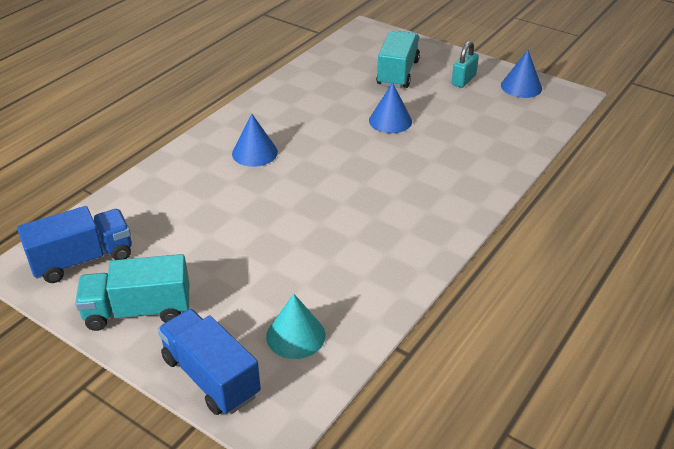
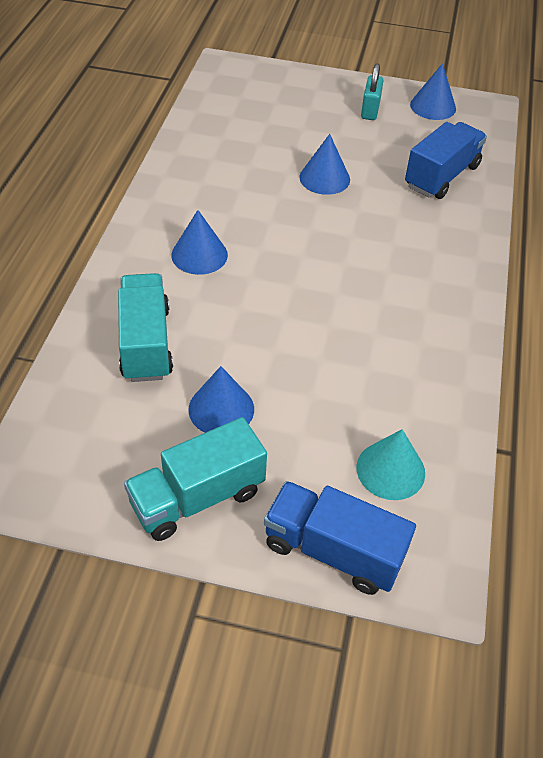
camera: 25 degrees left, 10 degrees up
(82, 260) = (84, 452): blue truck -> blue truck (441, 176)
(197, 258) = (221, 409): none -> blue cone
(397, 73) = (295, 116): turquoise truck -> turquoise truck (146, 343)

